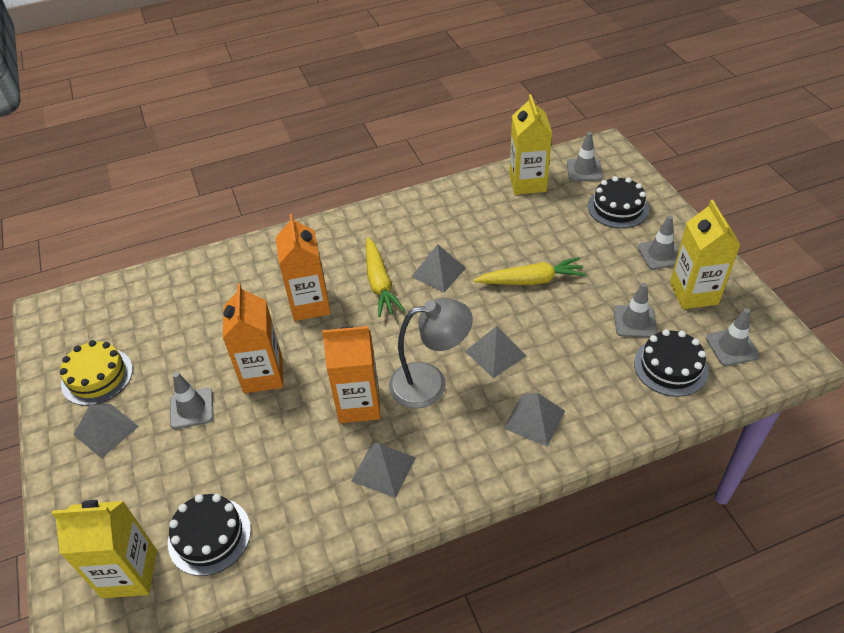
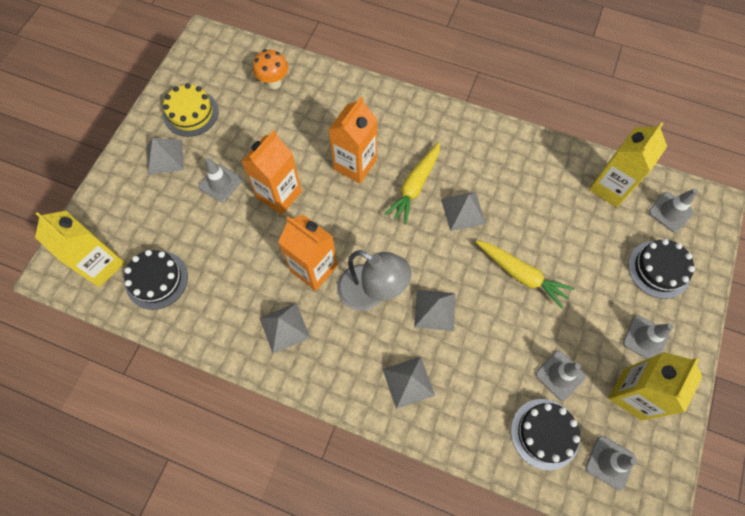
camera: 40 degrees right, 20 degrees up
(162, 297) = (274, 82): none -> orange mushroom

